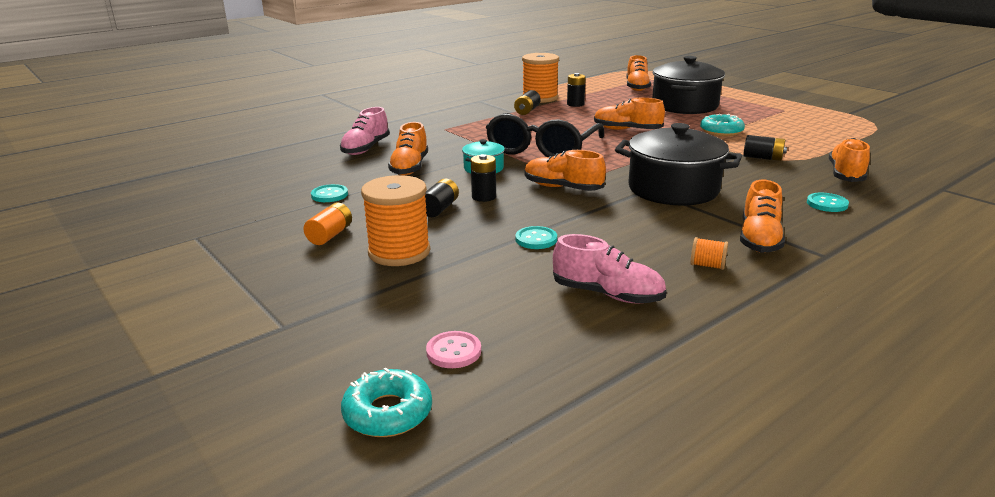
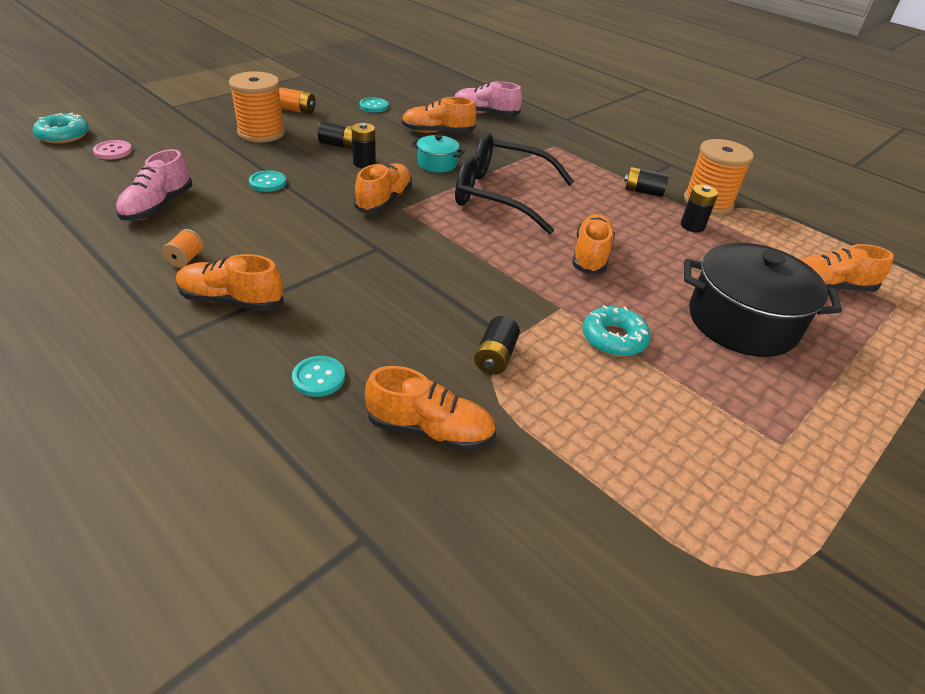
camera: 80 degrees right, 15 degrees up
(673, 189) = (377, 265): black pot -> none

